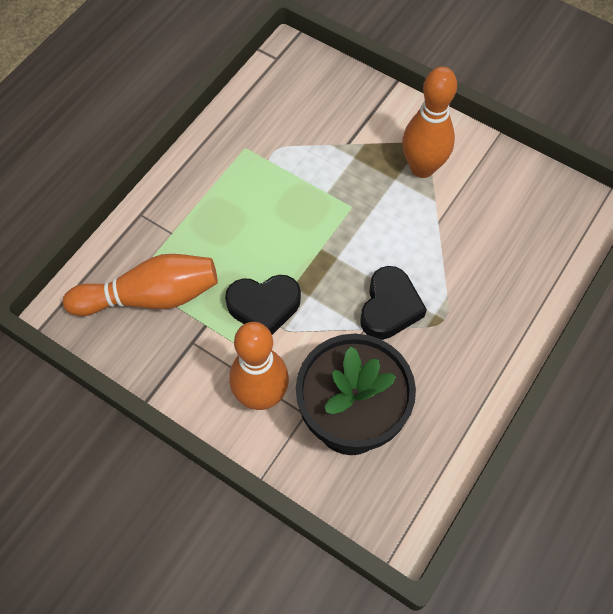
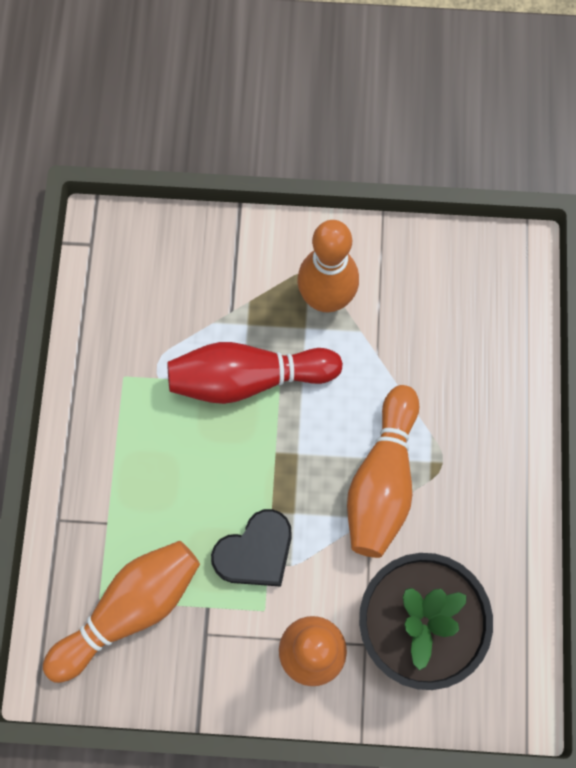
camera: 30 degrees left, 10 degrees up
(332, 191) = (248, 378): none -> red bowling pin
(389, 307) = (382, 480): black heart -> orange bowling pin

